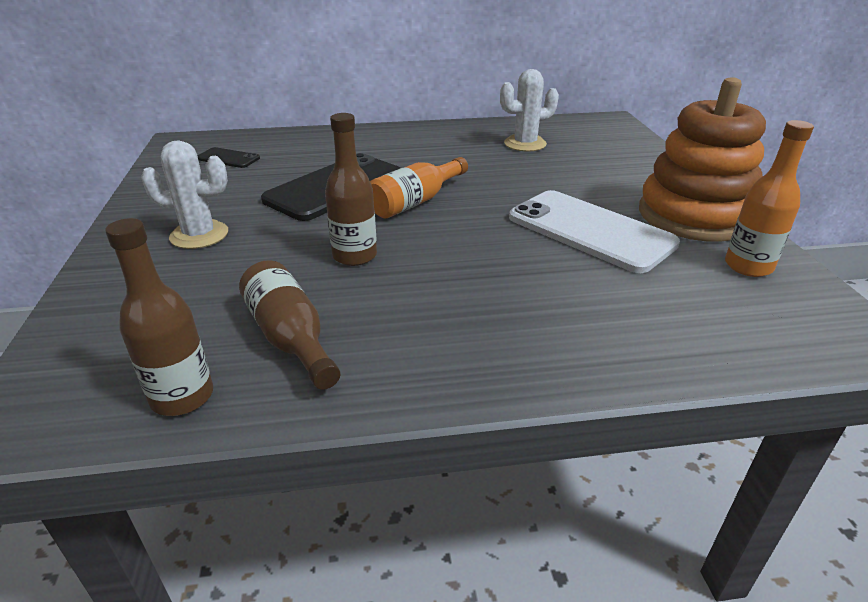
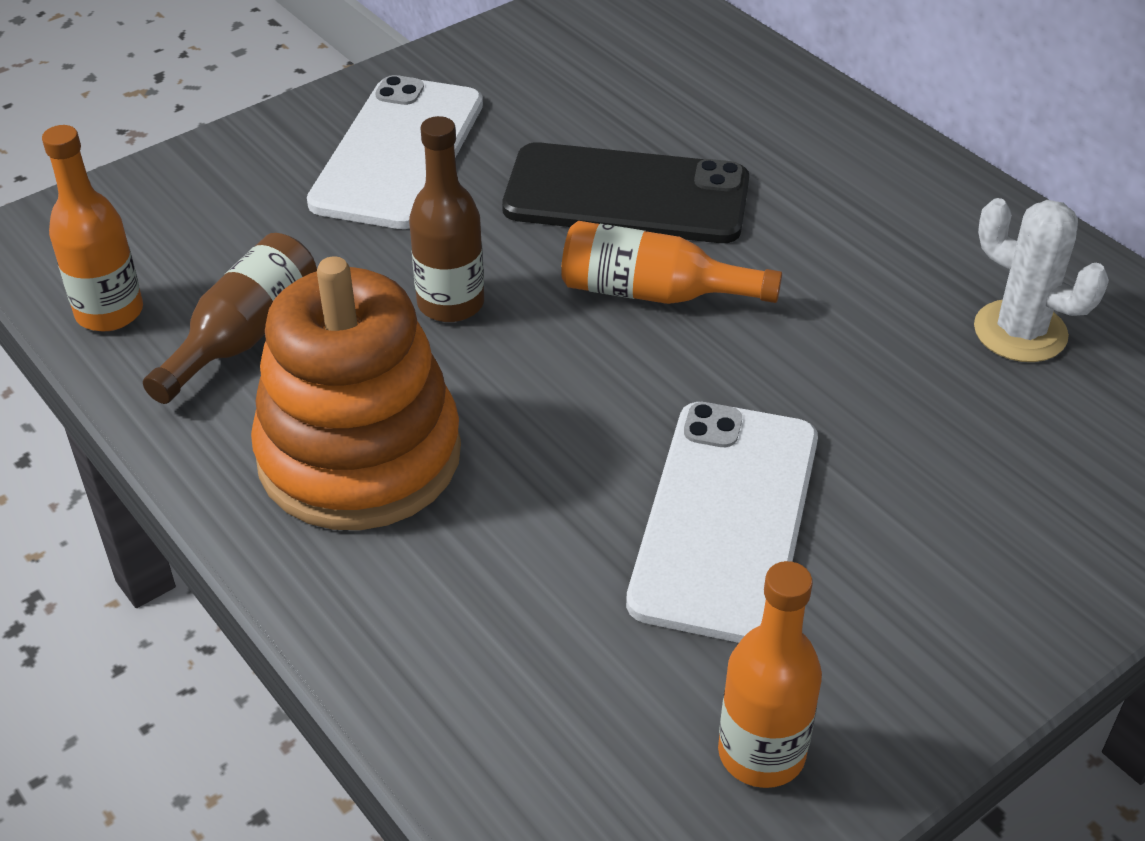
camera: 60 degrees right, 10 degrees up
(182, 397) = (109, 312): brown bottle -> orange bottle
(199, 235) = (398, 153): white cactus -> white phone
(228, 158) = (623, 55): black phone -> none
(694, 216) = (909, 647): orange stacking toy -> orange stacking toy (359, 455)

